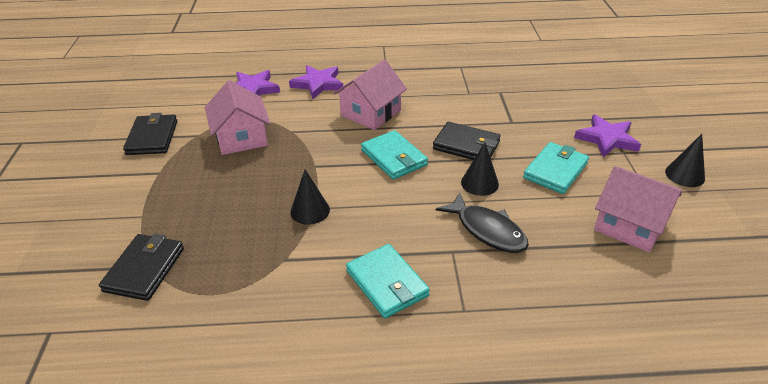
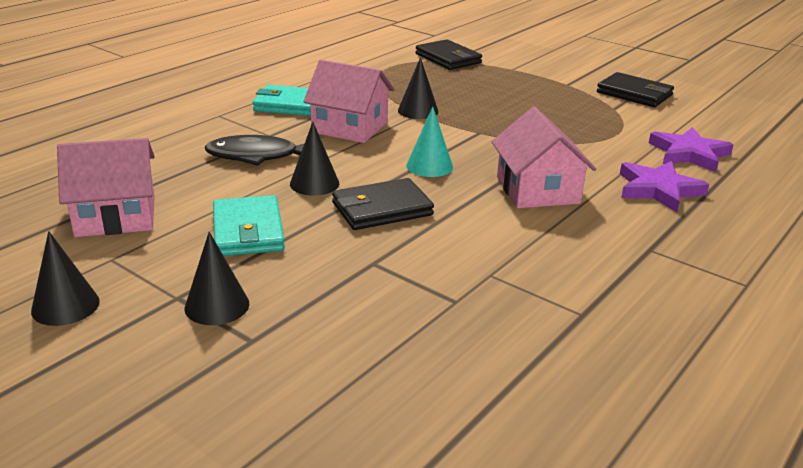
camera: 130 degrees right, 10 degrees down
(241, 137) = (581, 121): pink house -> pink house (350, 127)
(394, 157) = (429, 166): turquoise wallet -> turquoise cone
(607, 139) = (217, 305): purple star -> black cone

